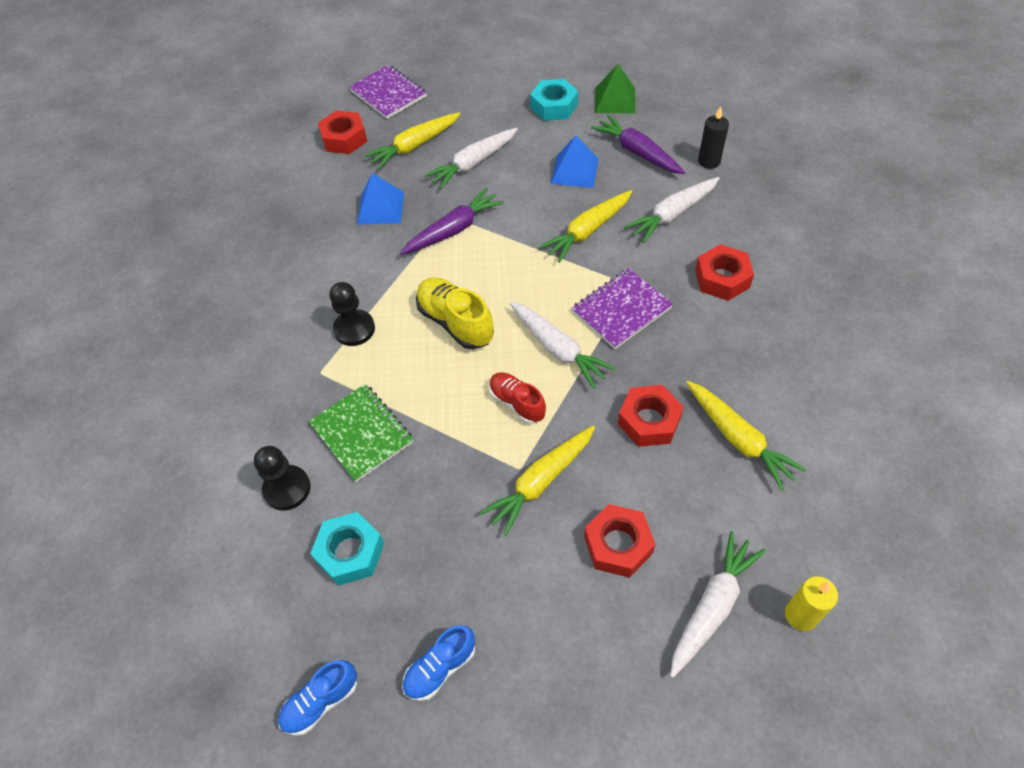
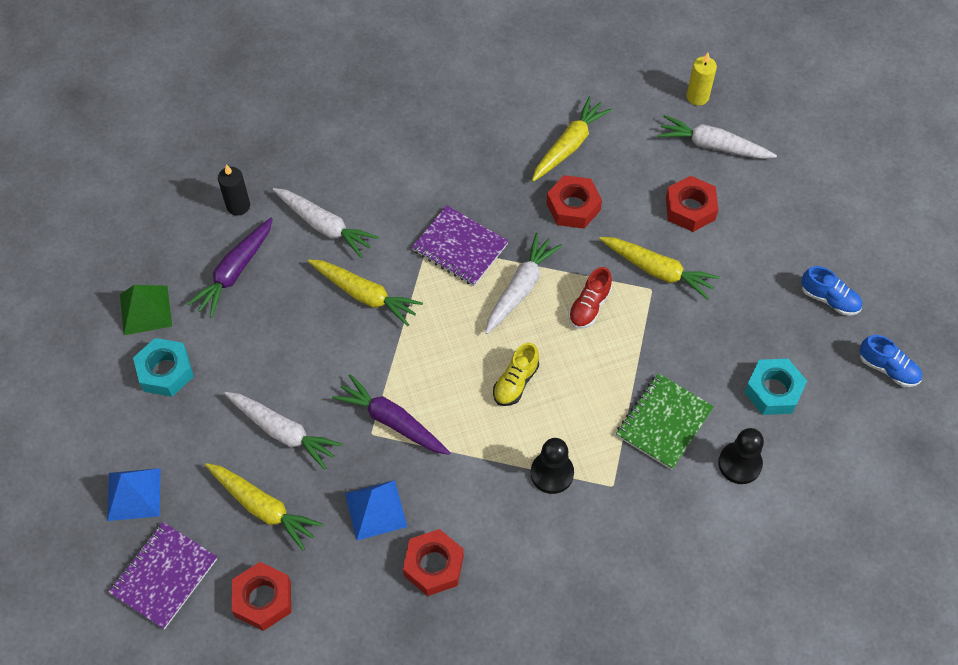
camera: 110 degrees left, 5 degrees up
(455, 322) = (515, 382): yellow shoe -> yellow shoe, size x0.65
(575, 171) = (275, 325): blue pyramid -> blue pyramid (134, 494)
(722, 278) = (400, 176): red nut -> red nut (433, 566)

